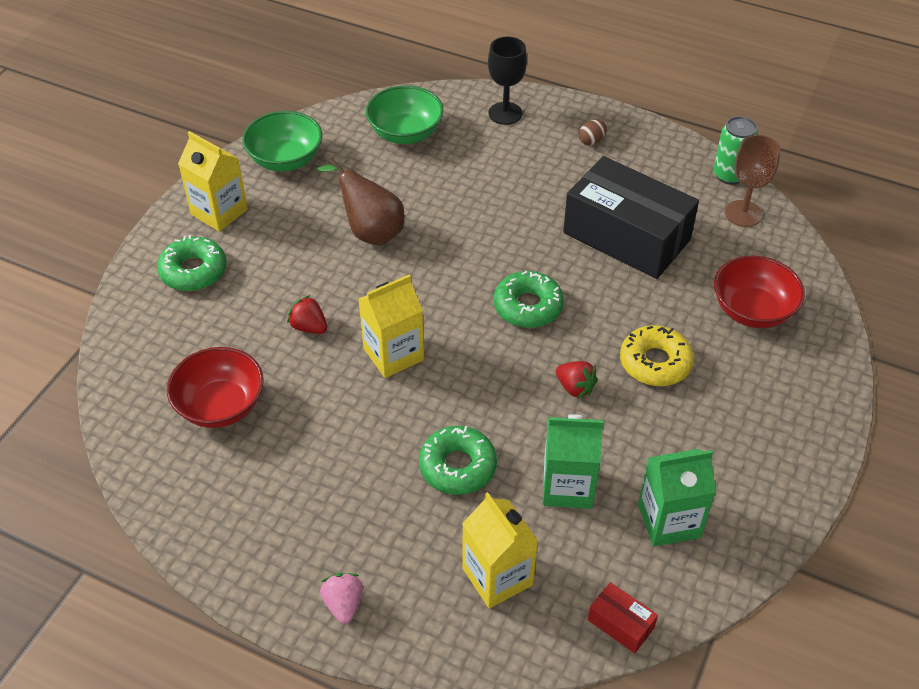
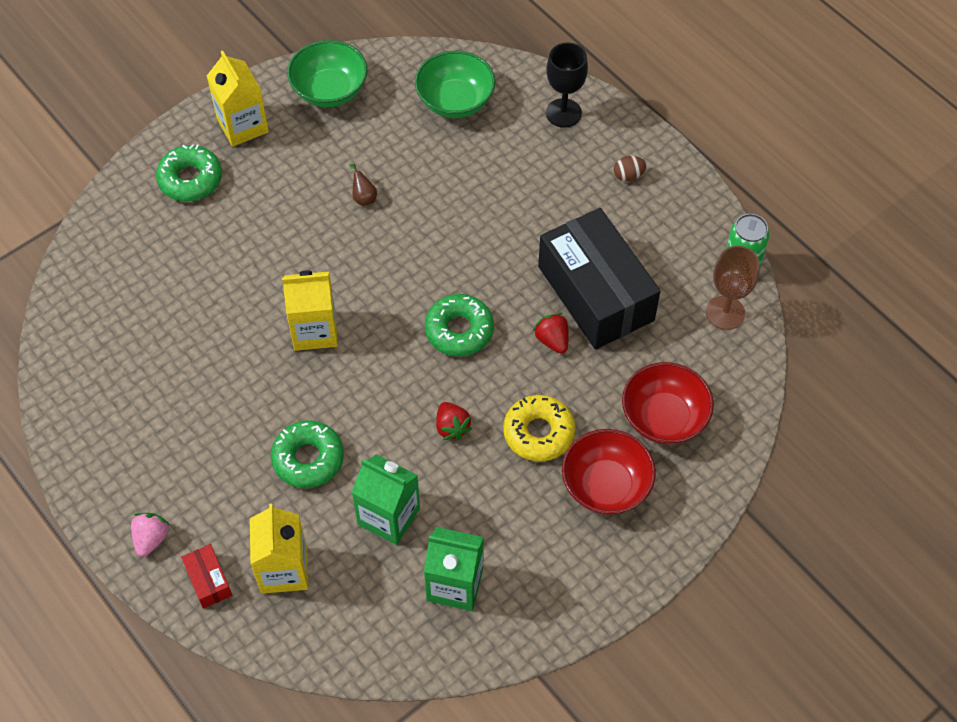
camera: 25 degrees right, 10 degrees up
(220, 406) = (147, 321): red bowl -> red bowl (606, 485)
(309, 327) = (258, 274): red strawberry -> red strawberry (552, 340)
(370, 231) = (363, 197): brown pear -> brown pear, size x0.44
(620, 624) = (358, 654): red box -> red box (208, 580)

